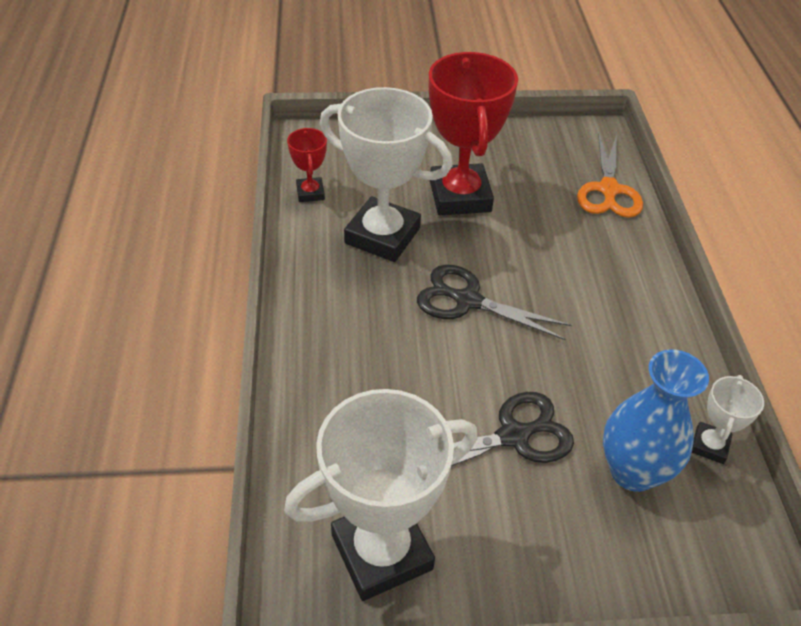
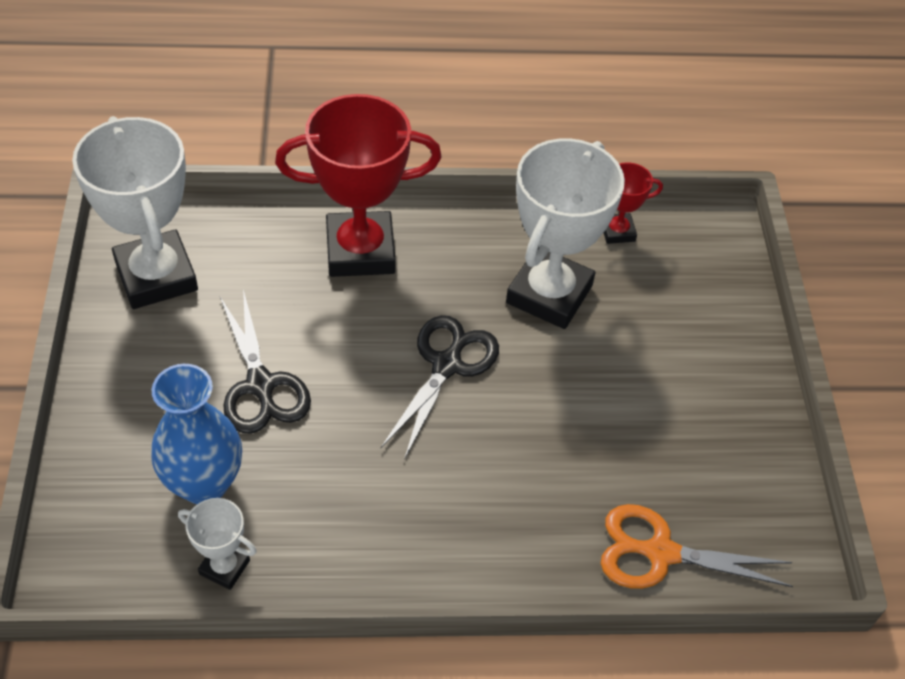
camera: 90 degrees right, 5 degrees up
(460, 196) = (627, 375): red trophy -> red trophy (360, 251)

